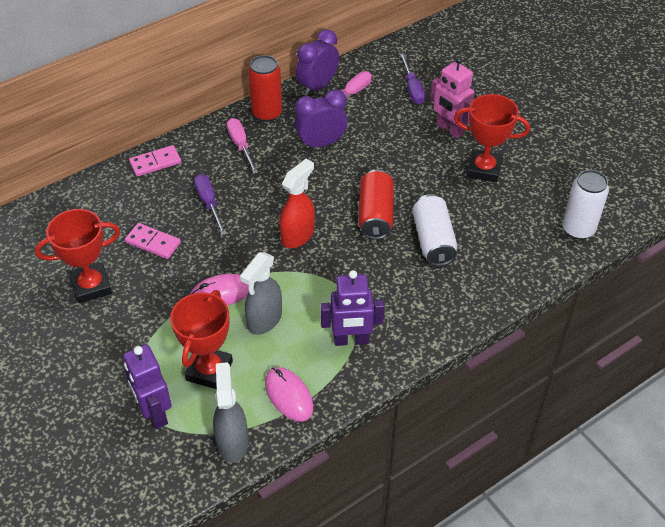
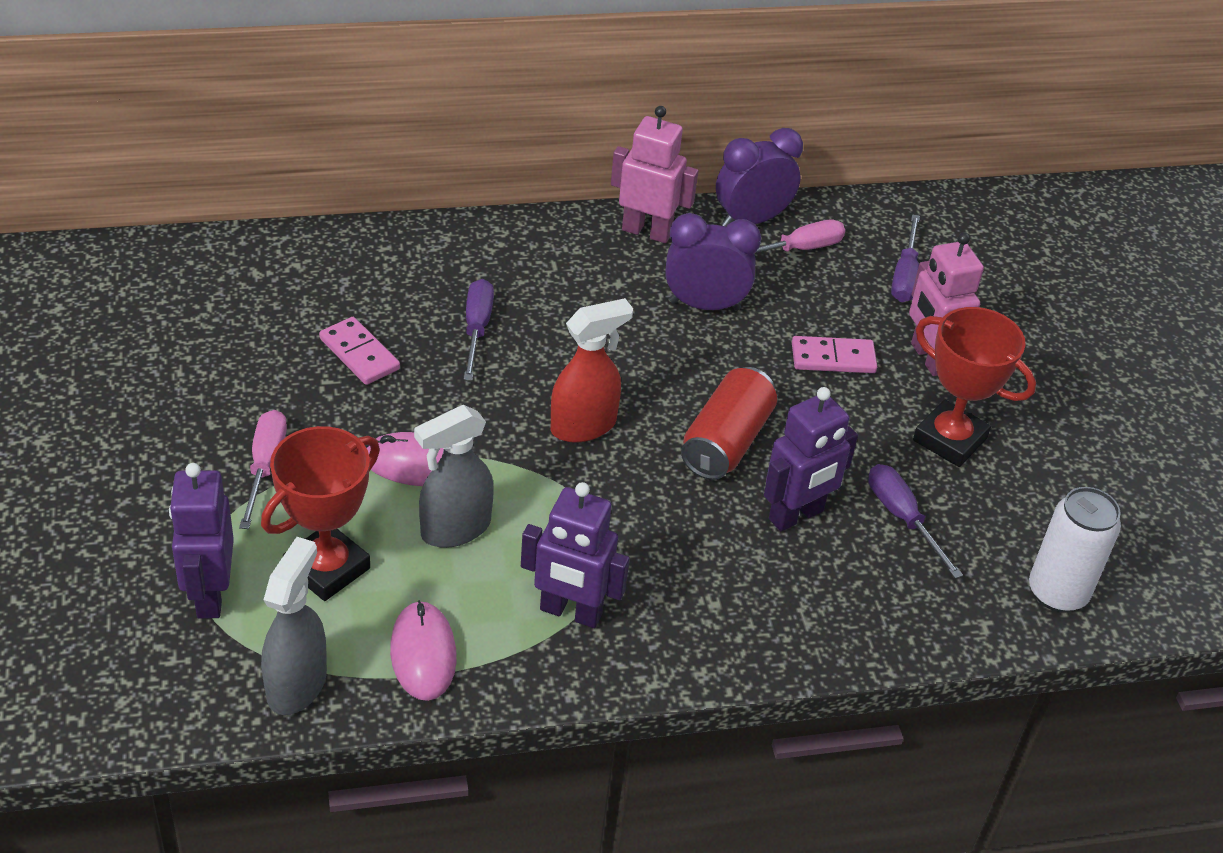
camera: 20 degrees right, 5 degrees down
(91, 286) = (233, 381): red trophy -> none
(155, 162) = (434, 242): pink domino -> pink domino (833, 358)
(240, 145) = (577, 263): pink screwdriver -> pink screwdriver (265, 466)
(267, 113) = (647, 231): red can -> pink robot
(433, 240) = (796, 515): white can -> purple robot
(484, 220) = (902, 518): none -> purple screwdriver

